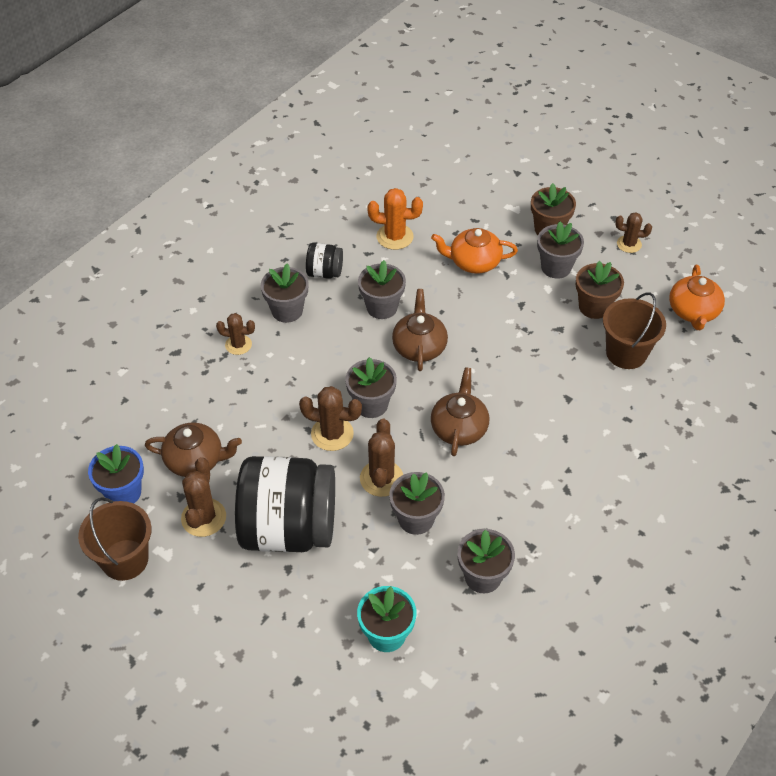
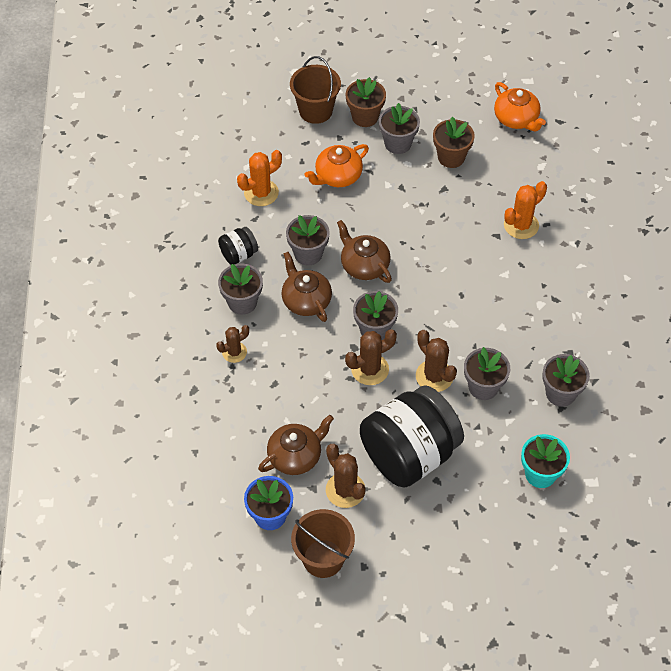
camera: 40 degrees left, 5 degrees up
(459, 428) = (448, 305): brown teapot -> brown teapot (306, 300)
(601, 404) = (521, 225): none -> orange cactus
(626, 353) = (503, 178): brown bucket -> brown bucket (315, 111)
(629, 244) = (429, 94): brown cactus -> none

